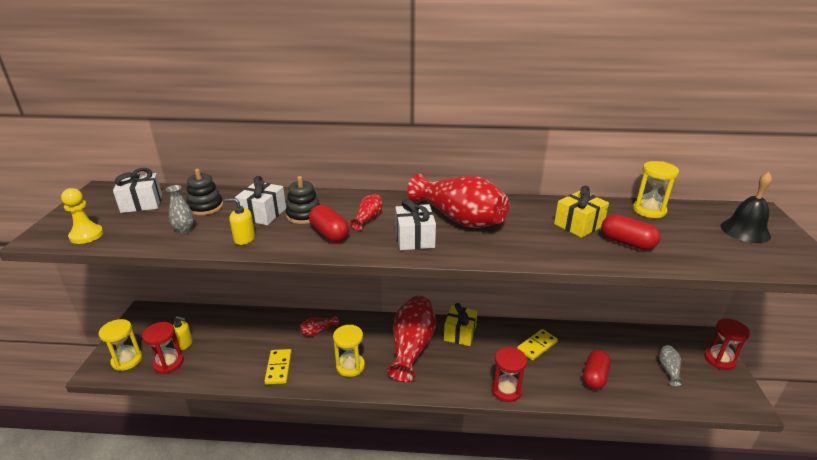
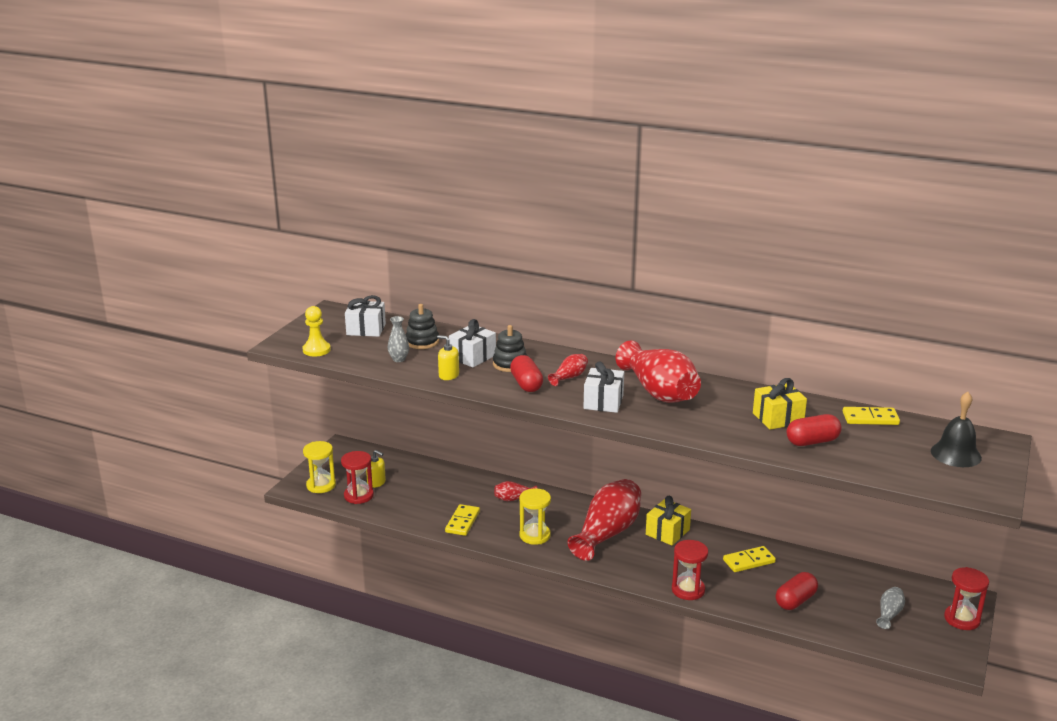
camera: 20 degrees right, 5 degrees down
(627, 243) = (812, 442): red capsule -> red capsule turned 75 degrees counterclockwise
(649, 210) = (870, 418): yellow hourglass -> yellow domino

